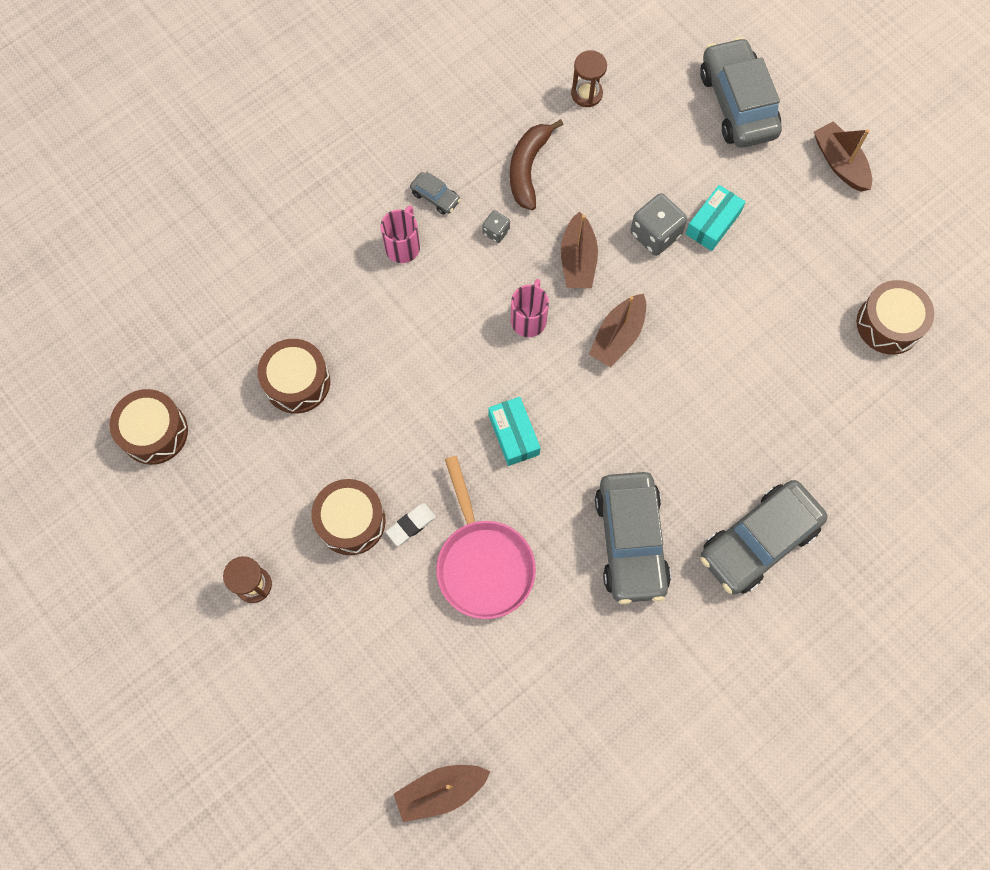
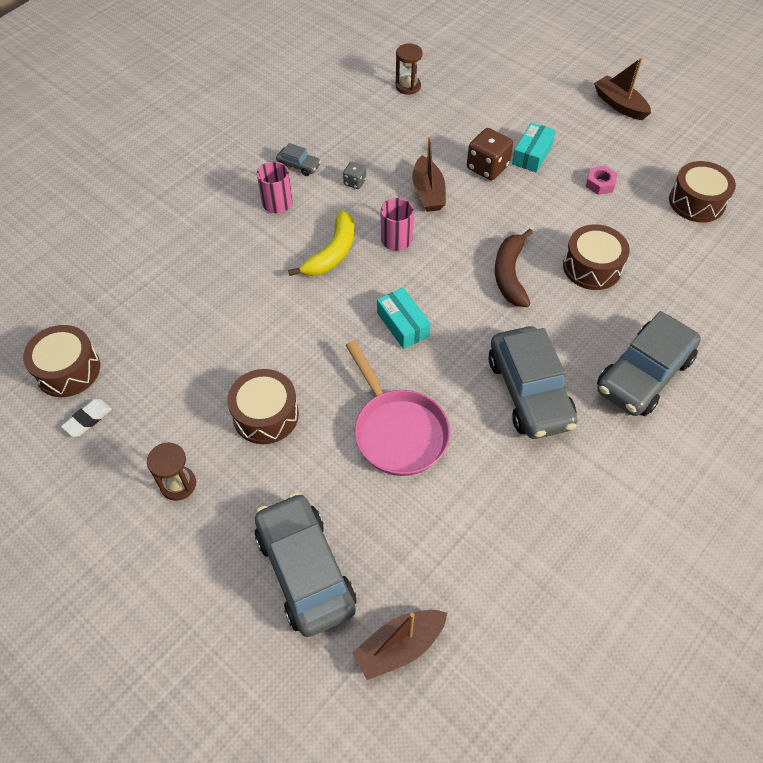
camera: 10 degrees left, 15 degrees down
(297, 382) = (198, 312): brown drum -> brown drum (592, 267)
(411, 525) = (323, 409): white eraser -> white eraser (88, 419)
(453, 327) = (332, 253): none -> yellow banana
(528, 168) = (372, 138): brown banana -> brown banana (510, 274)
(618, 336) = (475, 240): brown boat -> none
(655, 234) = (487, 167): grey dice -> brown dice
(737, 104) = (528, 78): grey car -> grey car (305, 570)
(782, 279) = (600, 184): none -> pink nut

